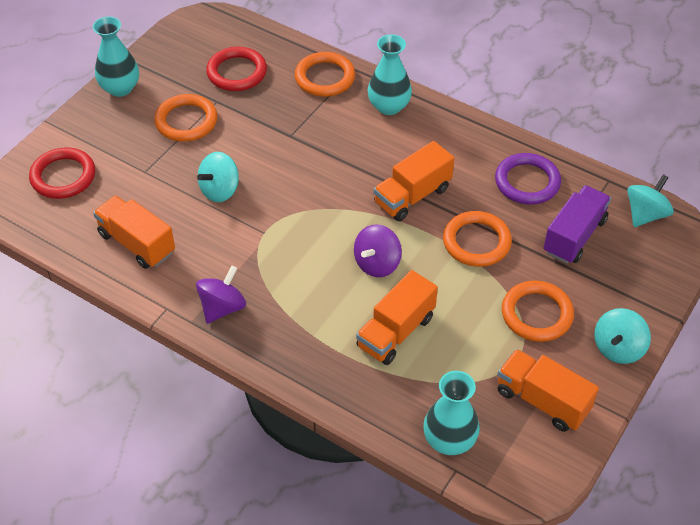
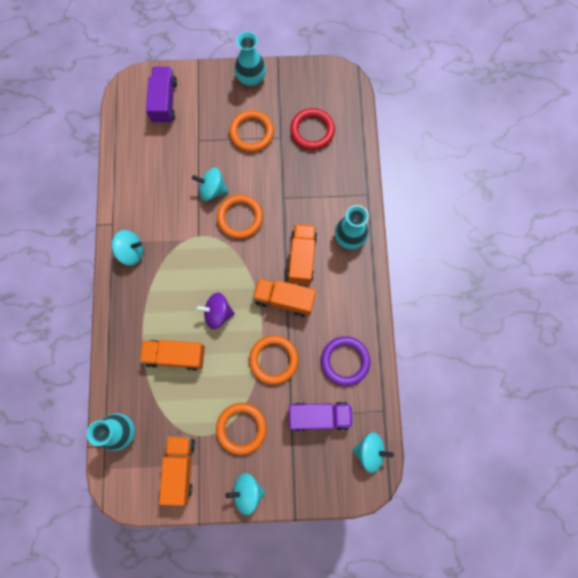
camera: 55 degrees right, 25 degrees up
(63, 176) = (164, 102): red ring -> purple truck
(137, 243) = (144, 175): orange truck -> orange truck (302, 258)
(222, 307) = (131, 252): purple spinning top -> turquoise spinning top
(325, 78) = (346, 183): orange ring -> orange ring (240, 218)

